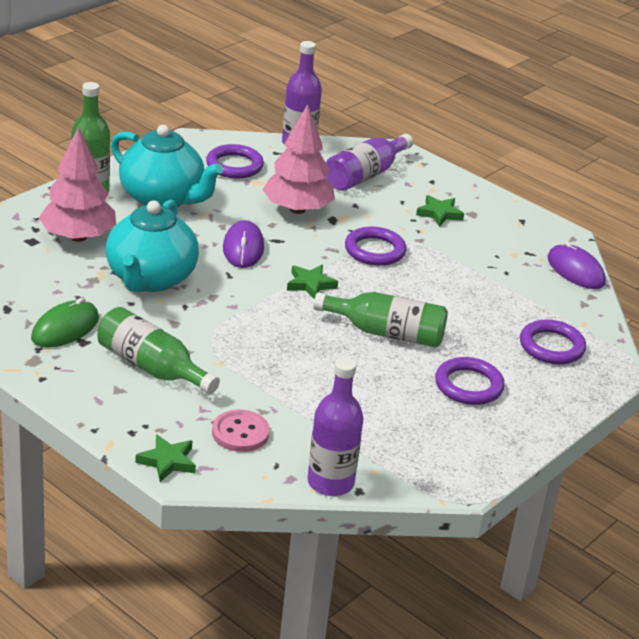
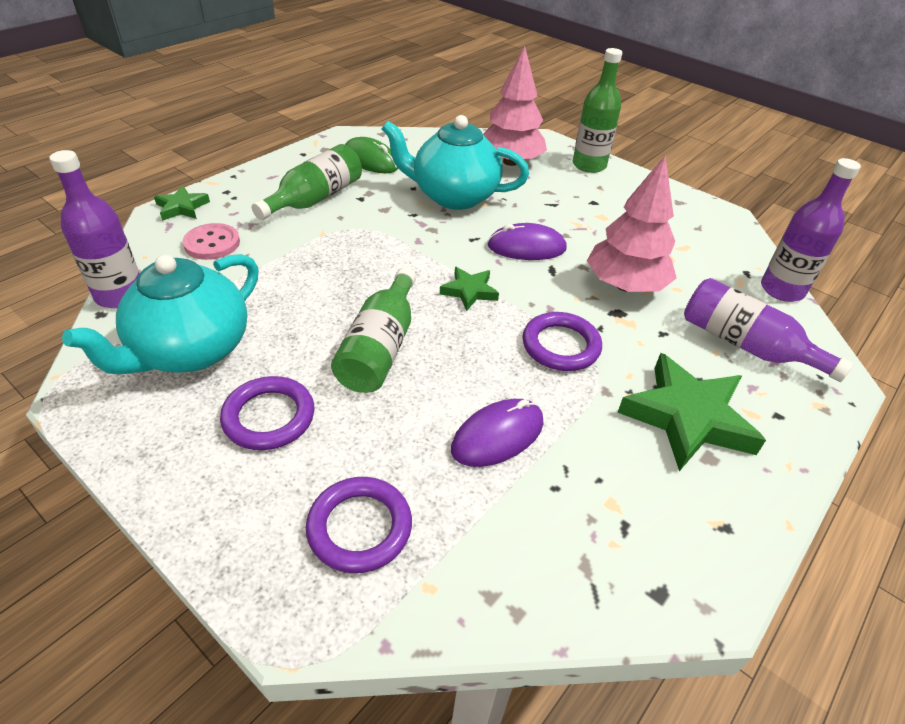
camera: 90 degrees right, 10 degrees up
(163, 199) = (598, 201): turquoise teapot -> turquoise teapot (190, 351)
(234, 165) = (693, 243): purple ring -> none
(439, 214) = (687, 417): green star -> green star, size x1.92
(575, 271) = (593, 596): purple mouse -> purple mouse (497, 436)

